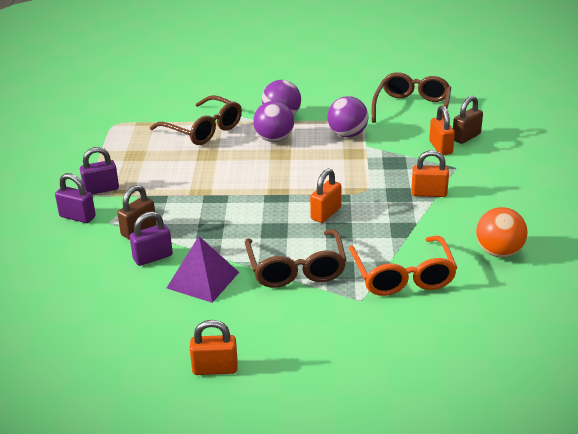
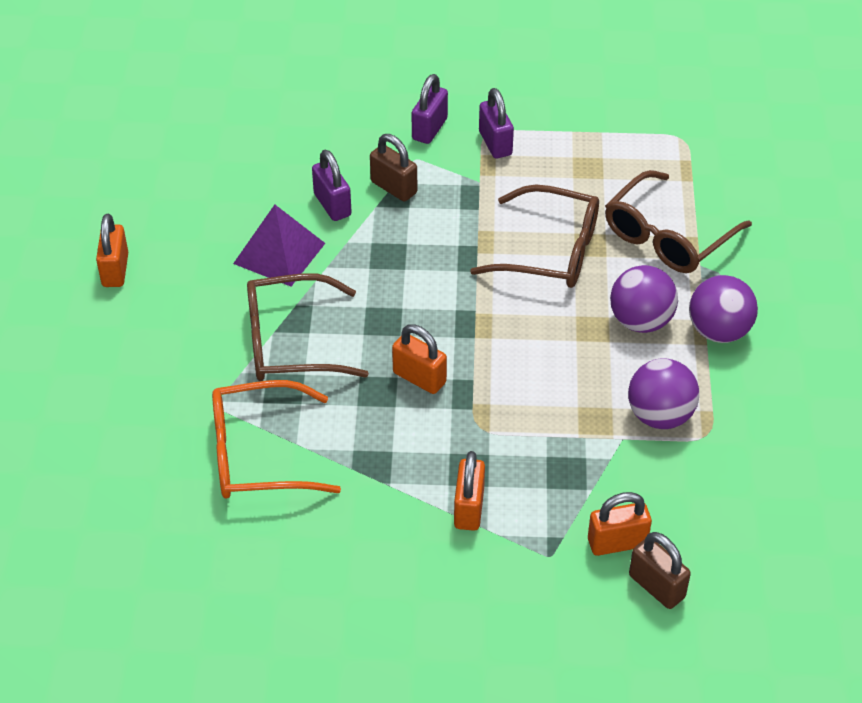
camera: 90 degrees right, 15 degrees up
(412, 108) = (766, 517): brown glasses -> brown glasses (551, 251)
(499, 252) = (301, 576): orange ball -> none

